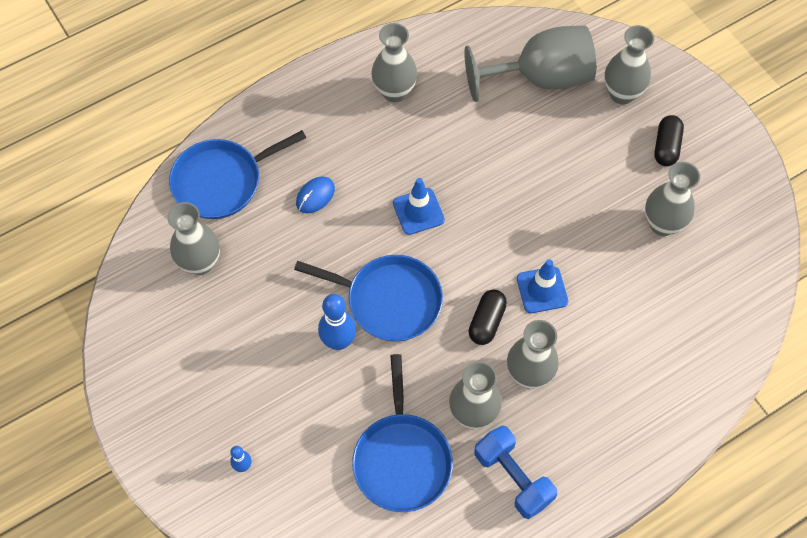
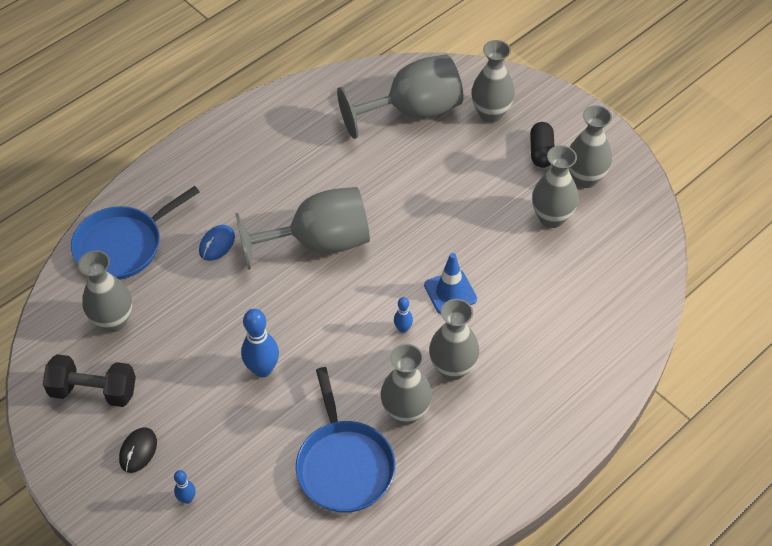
camera: 10 degrees left, 10 degrees down
(170, 335) = (93, 391): none -> black dumbbell
(203, 407) = (138, 451): none -> black mouse
(389, 300) = (305, 325): blue pan -> none
(394, 91) = (277, 143): grey vase -> grey vase (585, 178)
(418, 211) = (319, 242): blue traffic cone -> grey goblet
(486, 322) = (403, 329): black capsule -> blue bowling pin
(513, 477) = (455, 463): blue dumbbell -> none

